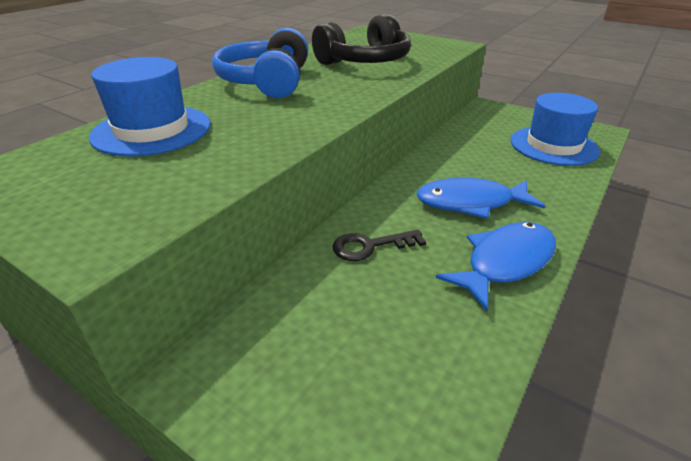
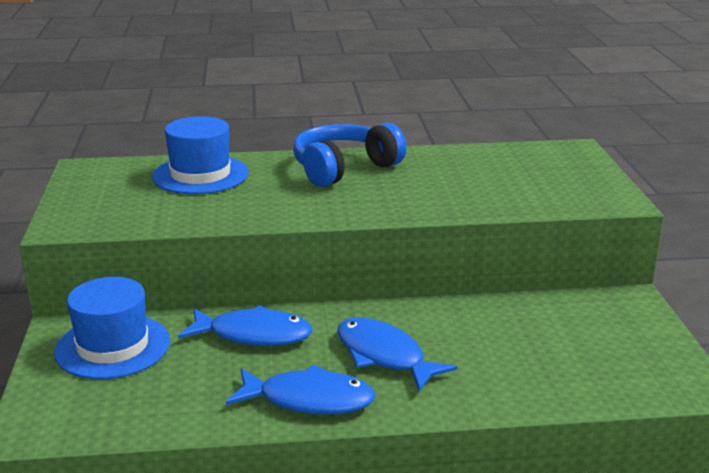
camera: 50 degrees right, 10 degrees down
(365, 61) = (468, 182): black headphones -> none
(370, 246) = (254, 335): black key -> blue fish
(553, 146) = (591, 367): blue hat -> blue hat (113, 347)

